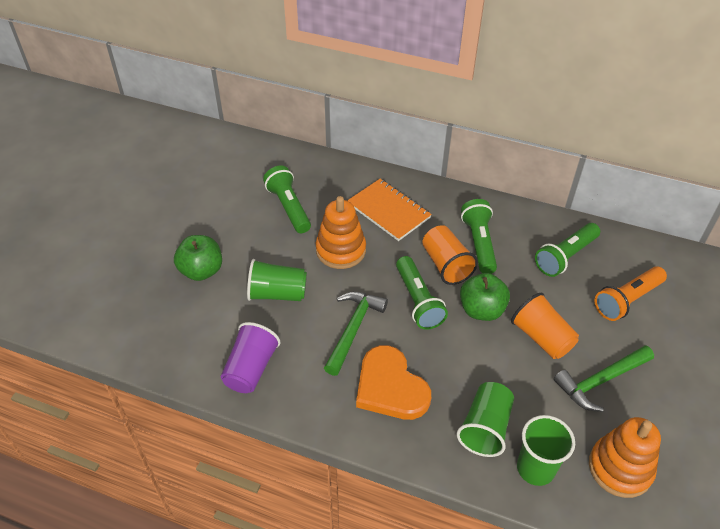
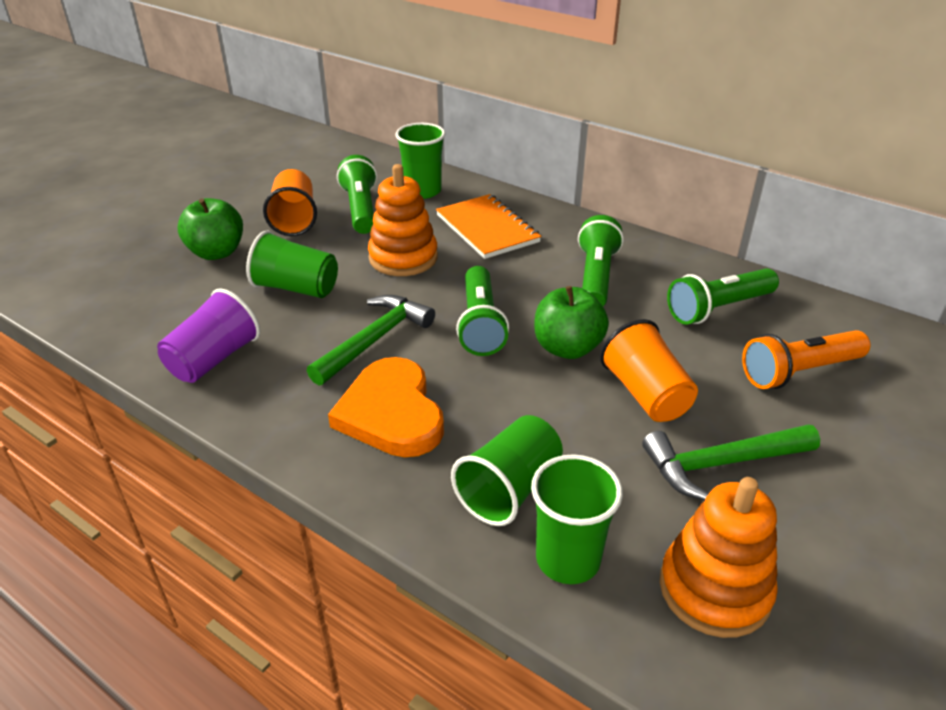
camera: 15 degrees right, 10 degrees down
(327, 181) = (423, 191): none -> green cup
(446, 265) = (538, 292): orange cup -> orange cup (294, 219)

